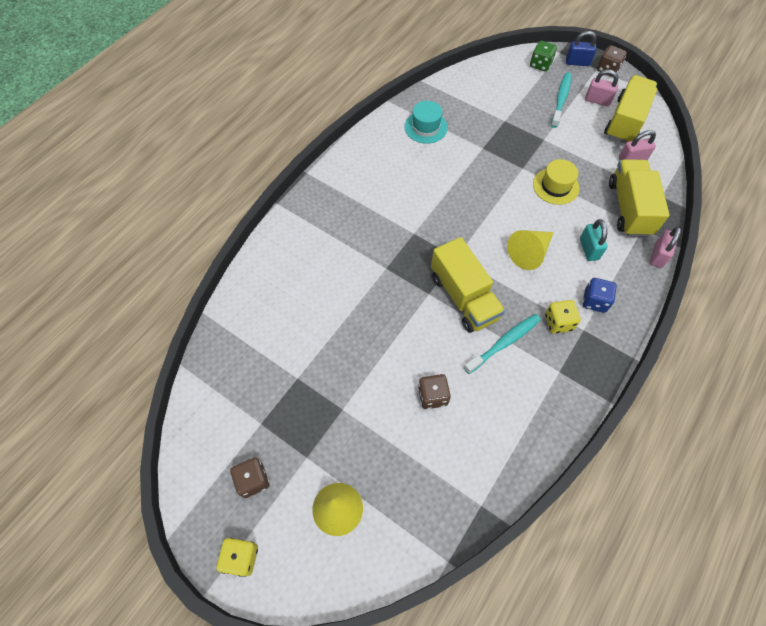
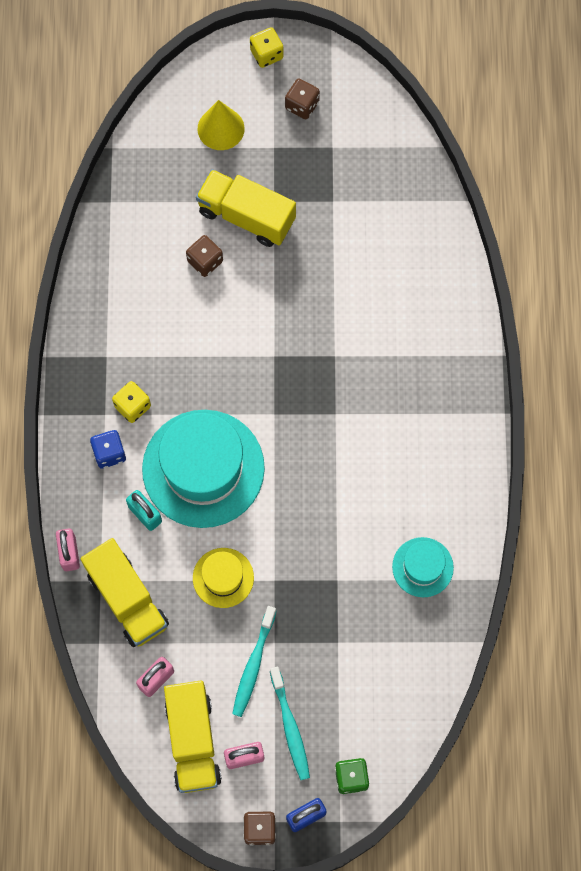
camera: 145 degrees right, 10 degrees up
(464, 297) = (238, 374): yellow truck -> yellow truck (246, 216)
(504, 343) = (172, 352): turquoise toothbrush -> turquoise toothbrush (253, 665)
(529, 253) = (203, 468): yellow cone -> turquoise hat

